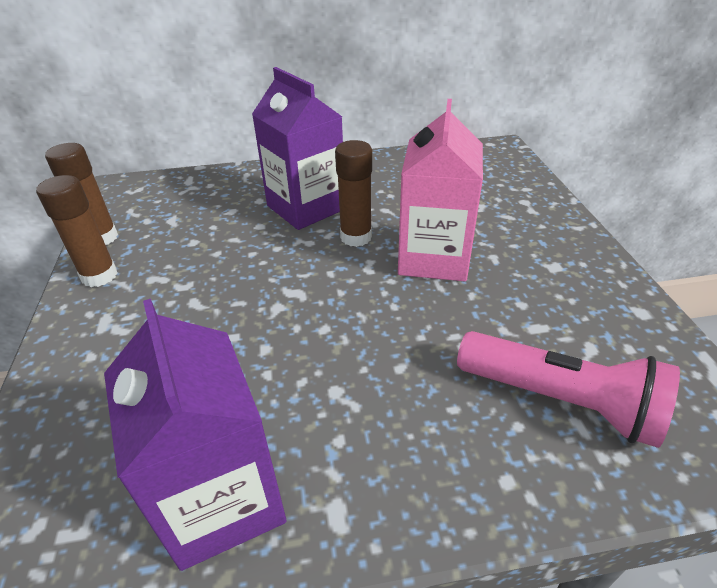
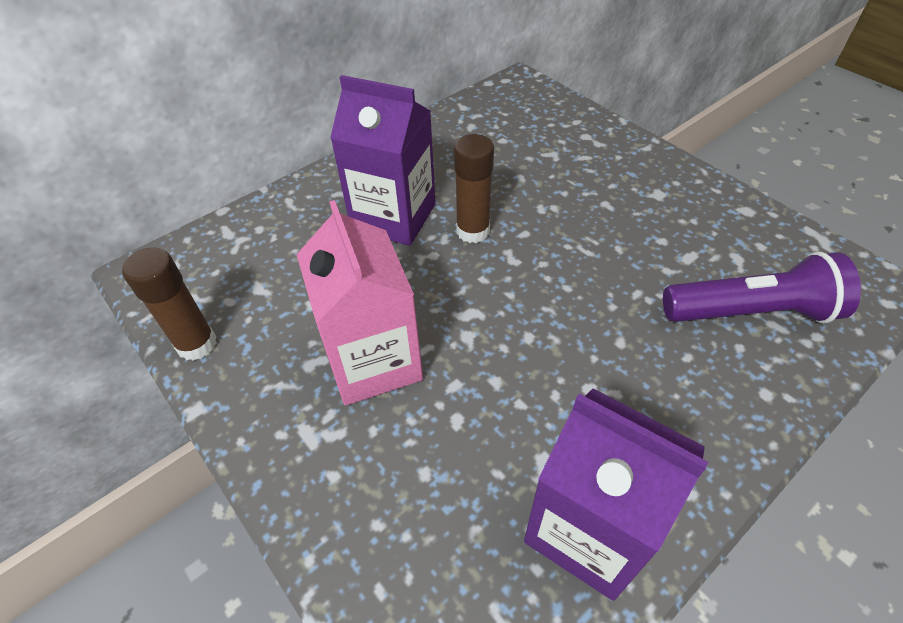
camera: 30 degrees left, 10 degrees up
(99, 276) = (246, 388): brown glue stick -> none
(434, 258) = (559, 225): pink carton -> pink carton (373, 361)
(560, 401) = (751, 312): pink flashlight -> purple flashlight

